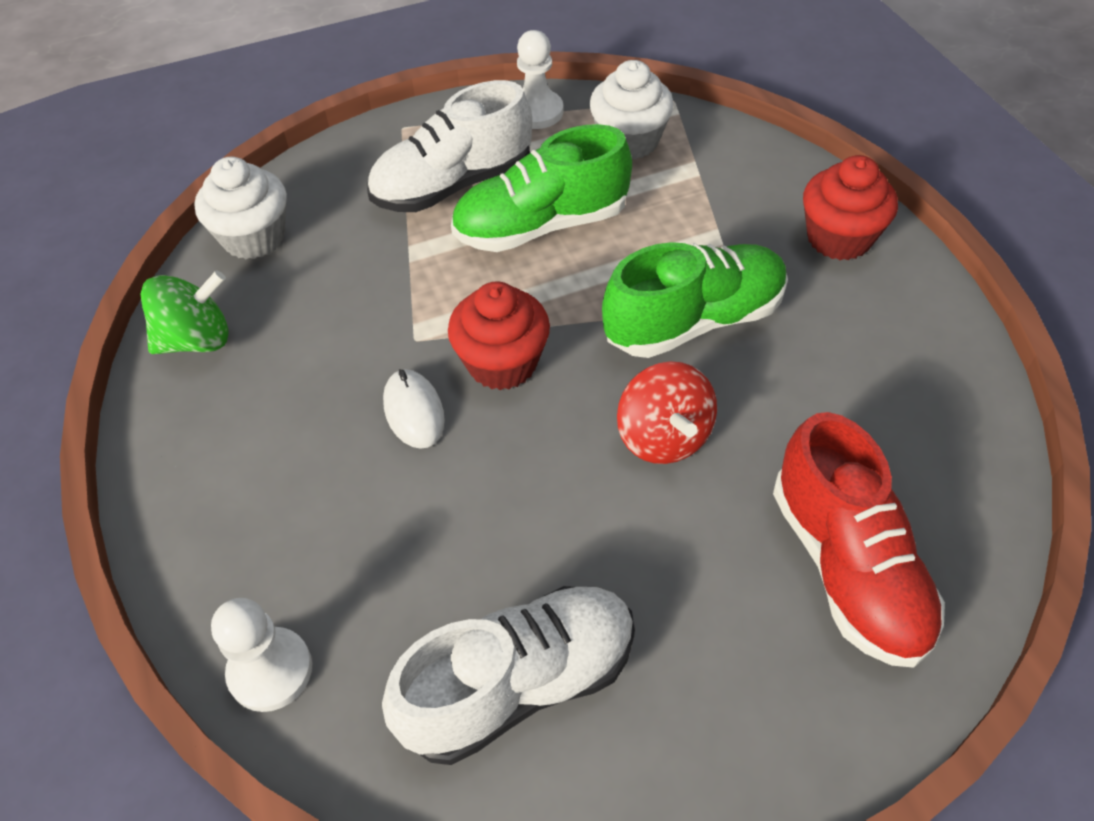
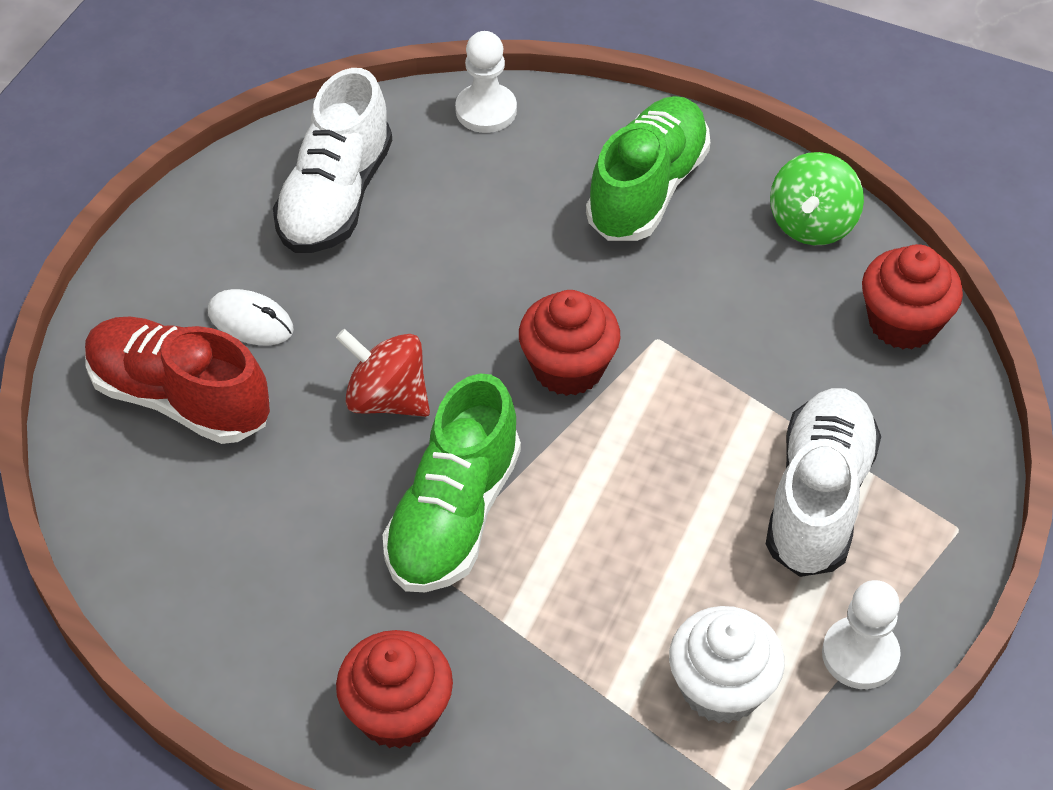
camera: 135 degrees right, 0 degrees up
(254, 237) = (903, 322): white cupcake -> red cupcake
(414, 411) = (588, 289): white mouse -> white mouse (250, 321)
(541, 226) = (685, 514): green shoe -> green shoe (647, 189)

